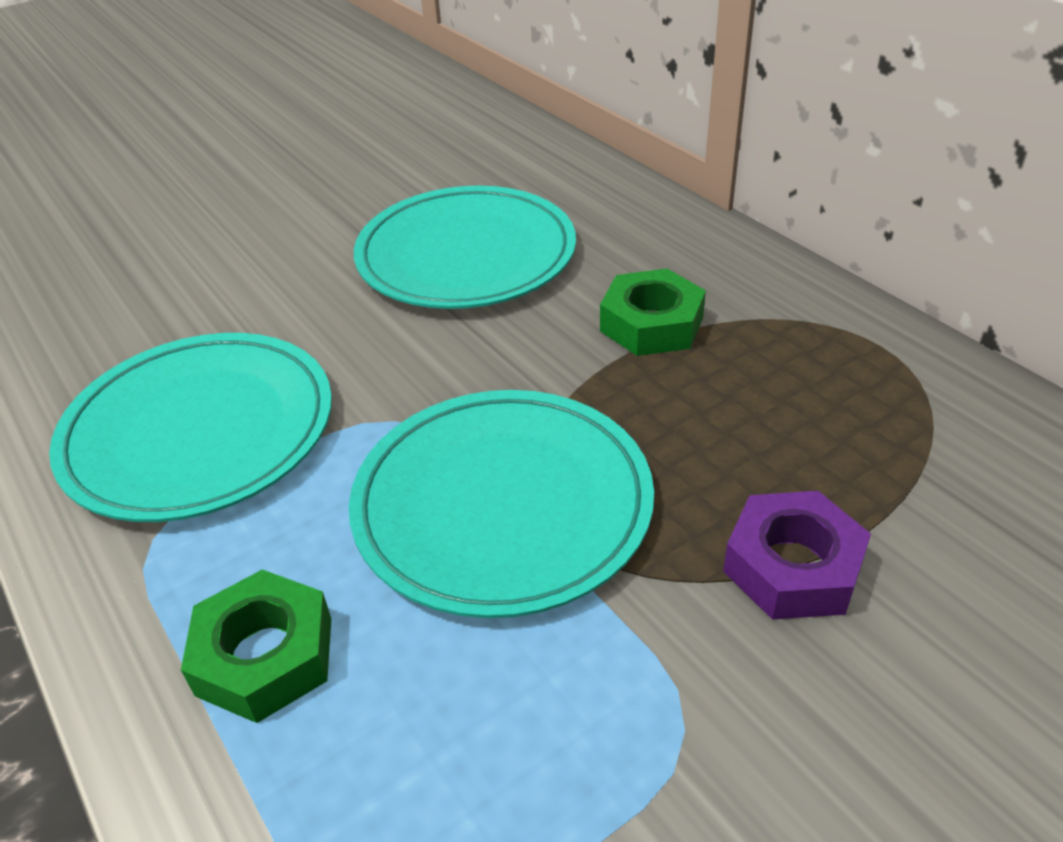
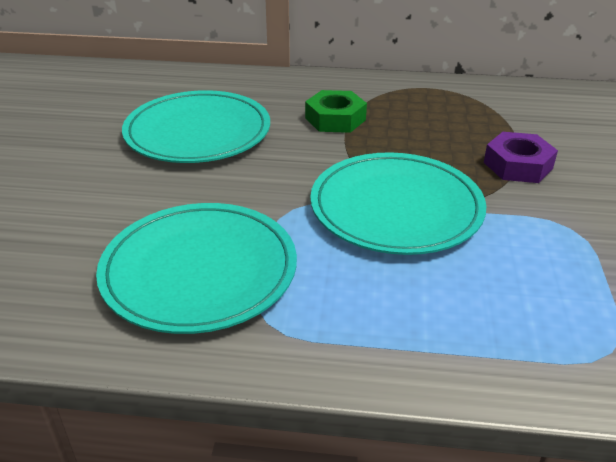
camera: 50 degrees left, 5 degrees down
(265, 656) = (407, 316): green nut -> none

